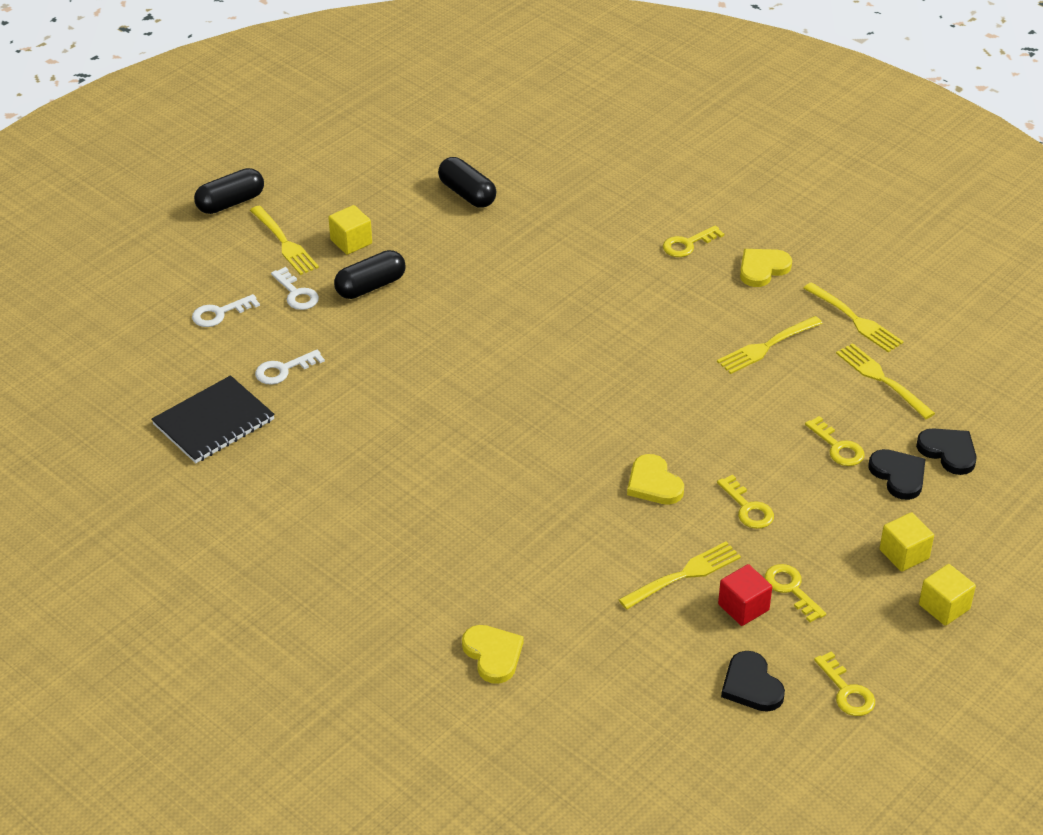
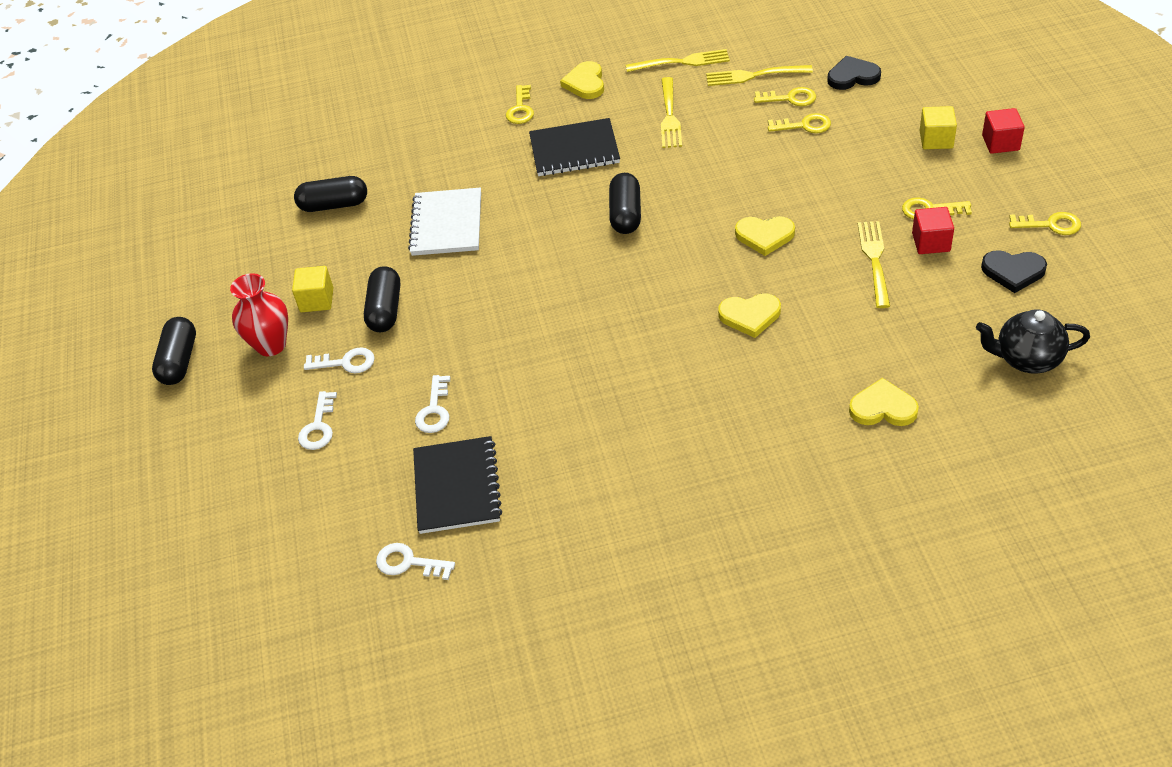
camera: 50 degrees left, 5 degrees up
(122, 432) = (409, 563): none -> white key
(284, 242) = (271, 345): yellow fork -> red vase
(499, 272) = (446, 224): none -> white notebook
(540, 517) = (750, 316): none -> yellow heart
(605, 377) = (625, 214): none -> black capsule
(635, 738) = (1027, 359): none -> black teapot
(662, 305) = (574, 150): none -> black notebook
(747, 507) = (830, 197): yellow key -> yellow key (790, 98)
(898, 475) = (857, 109): black heart -> none
(944, 607) = (1000, 143): yellow cube -> red cube

